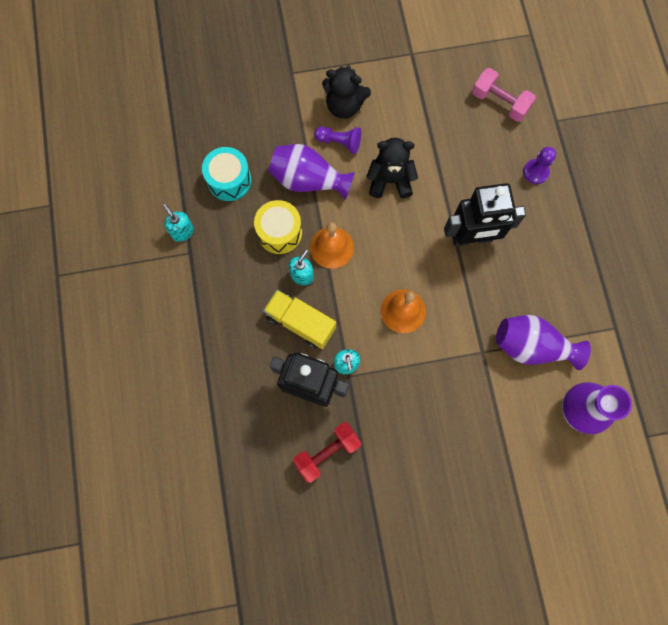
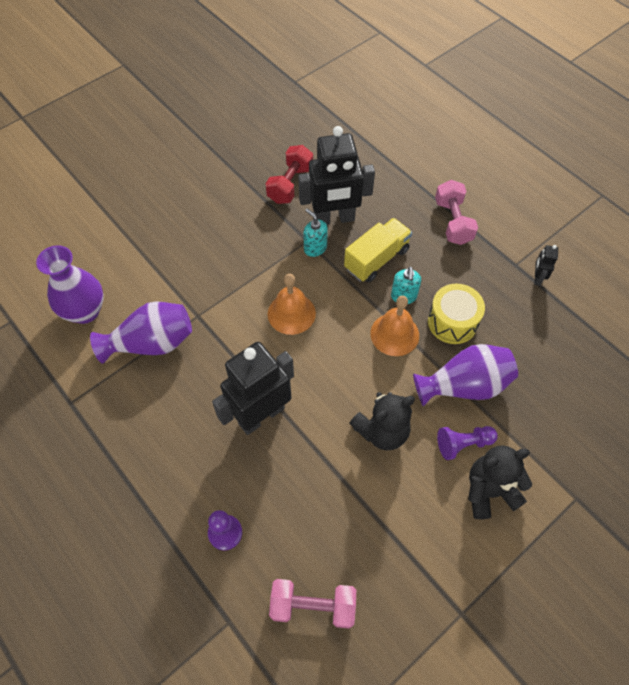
camera: 150 degrees right, 15 degrees down
(182, 232) = (537, 277): turquoise soap dispenser -> black robot
(208, 323) = (453, 222): none -> pink dumbbell
(229, 180) = (538, 344): turquoise drum -> none
(300, 323) = (376, 259): yellow truck -> yellow truck turned 45 degrees counterclockwise

